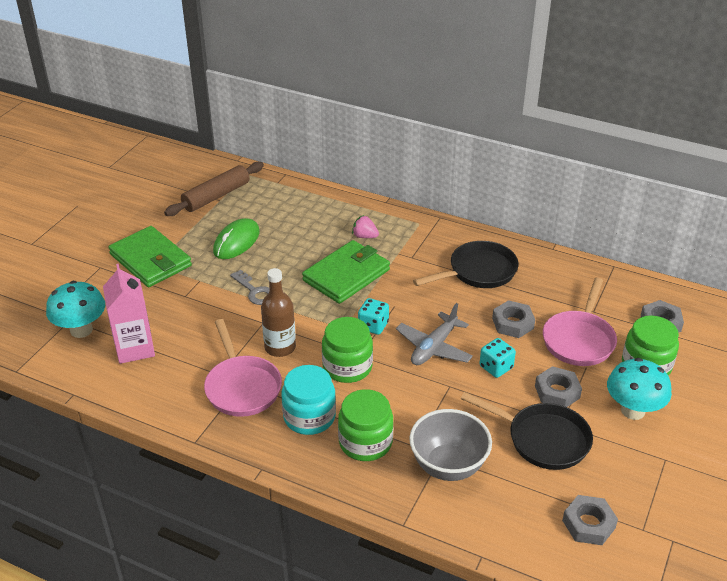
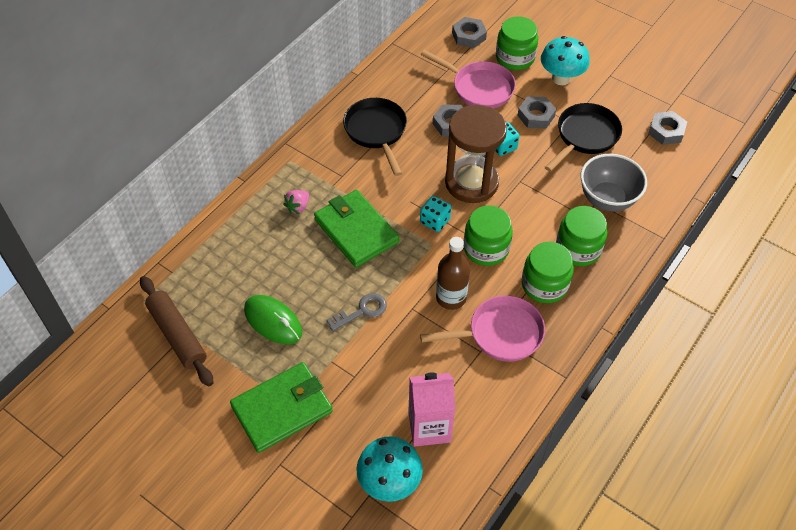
camera: 80 degrees left, 15 degrees up
(309, 417) = (544, 285): turquoise jar -> green jar
(434, 347) = (471, 182): grey plane -> brown hourglass

